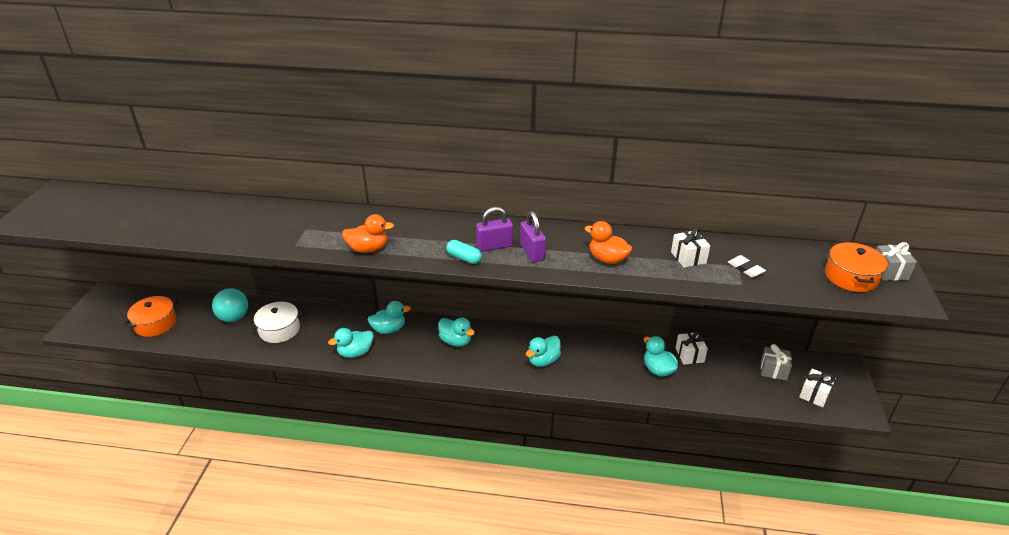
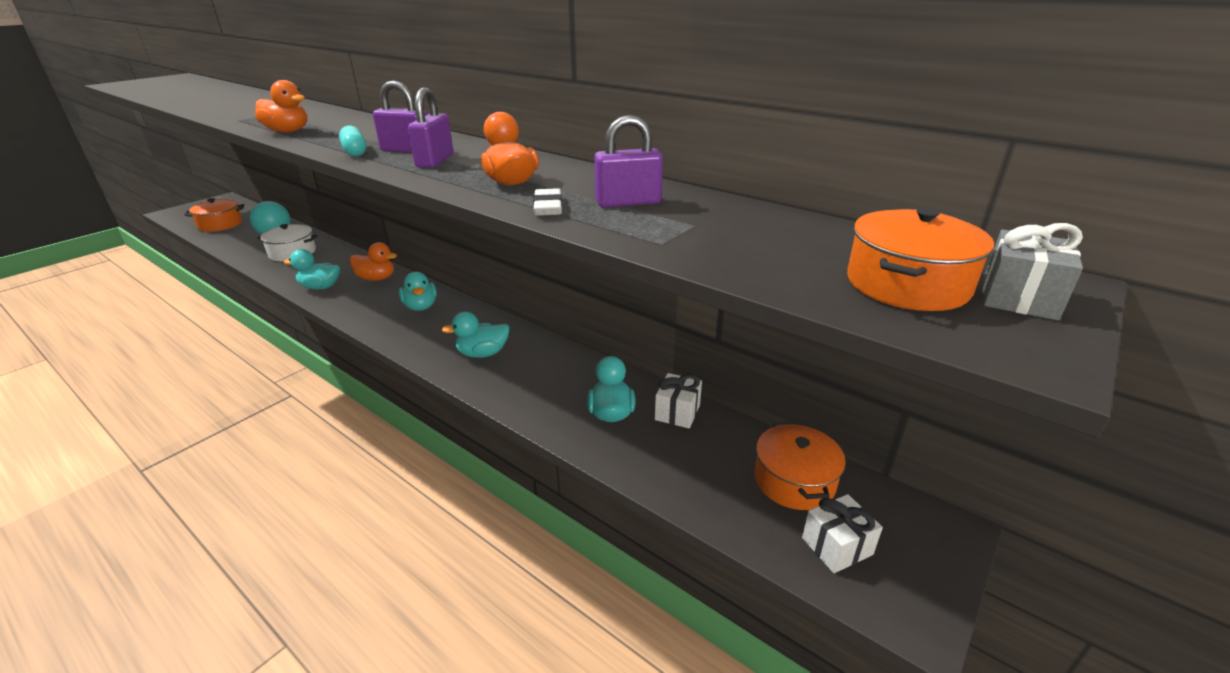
camera: 30 degrees right, 5 degrees down
(389, 329) = (376, 278): turquoise duck -> orange duck
(688, 257) = (628, 202): white gift -> purple padlock
(745, 268) = (701, 230): white eraser -> white eraser (548, 207)
(773, 370) = (794, 480): grey gift -> orange pot

